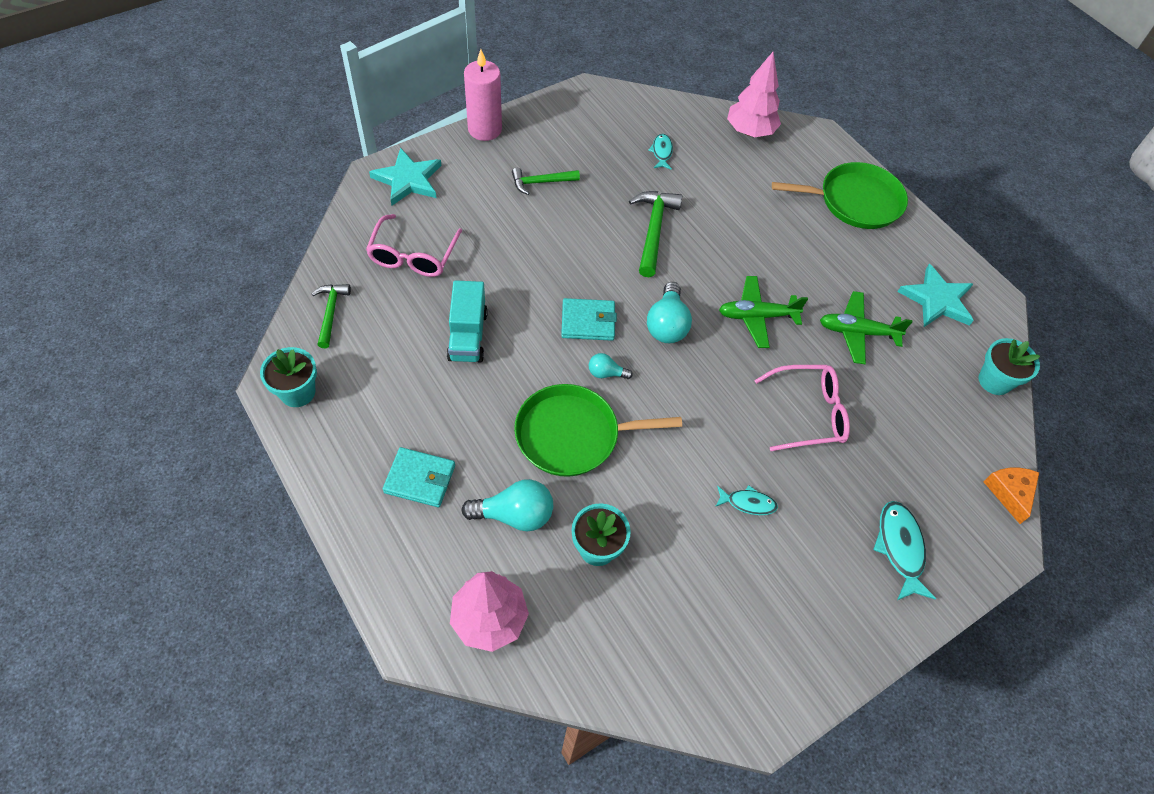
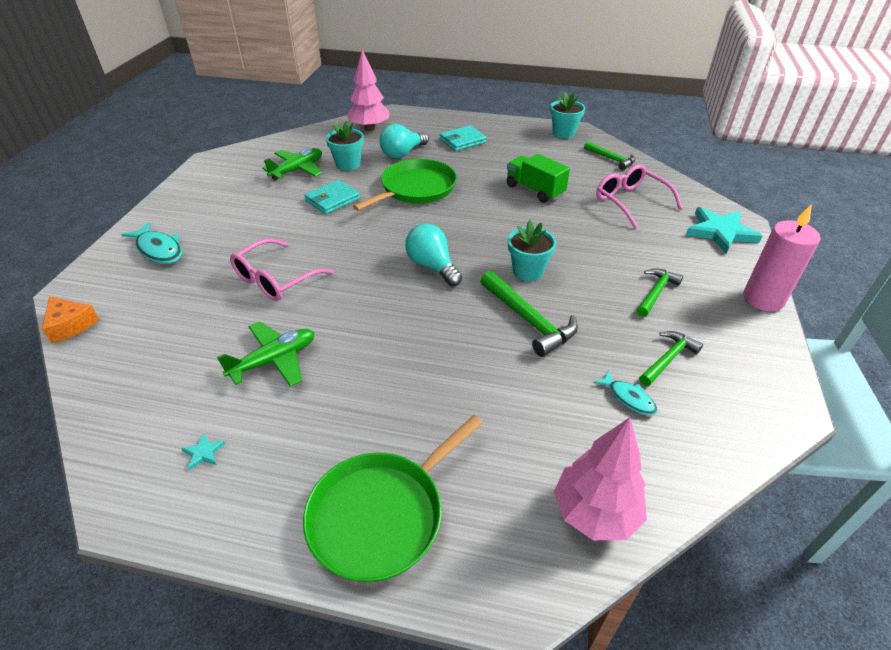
camera: 140 degrees right, 15 degrees down
(468, 336) = (534, 190): turquoise truck -> green truck
(588, 322) = (483, 236): turquoise wallet -> turquoise wallet (332, 200)
(606, 150) = (668, 359): none -> green hammer
(606, 373) = (435, 220): turquoise light bulb -> none
(748, 503) = (280, 217): turquoise fish -> none
(757, 316) = (373, 315): green plane -> green plane (297, 170)
(937, 300) = (204, 452): turquoise star -> turquoise star, size x0.40
(994, 381) = (104, 407): turquoise flower pot -> turquoise flower pot (528, 271)

